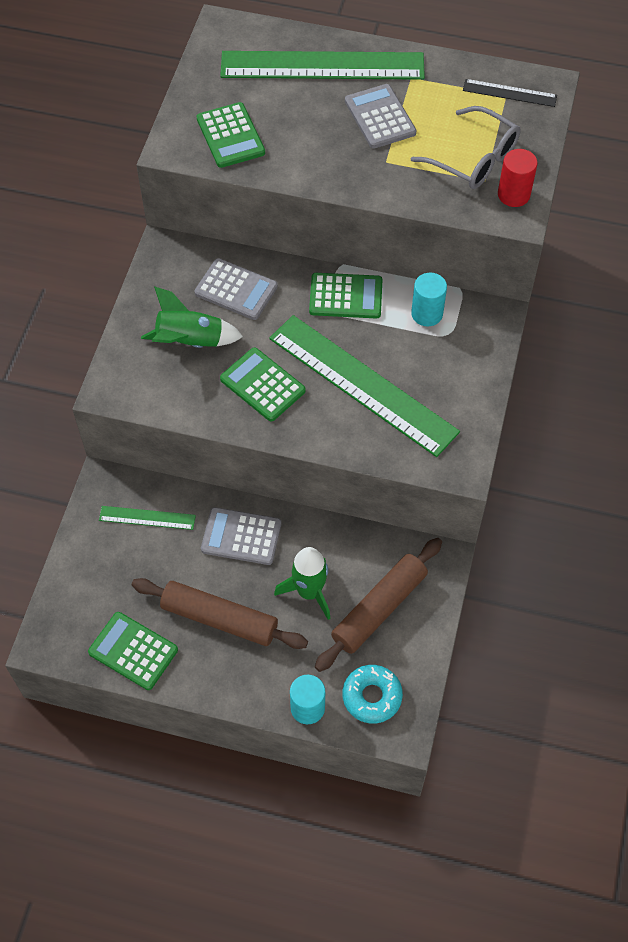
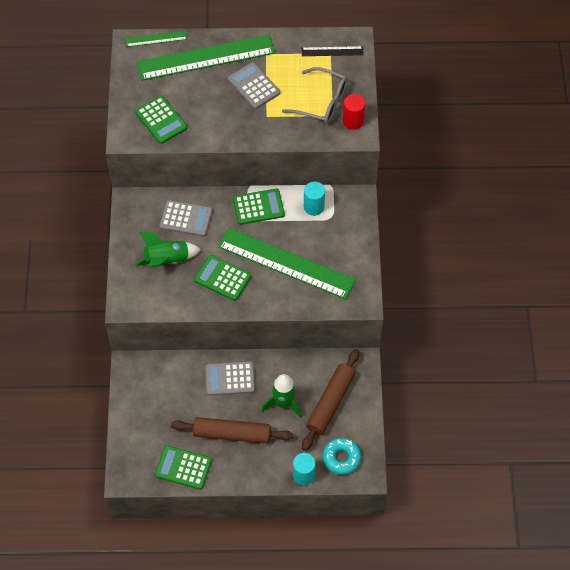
camera: 15 degrees left, 0 degrees up
(147, 518) = (165, 381): green ruler -> green ruler (156, 39)

